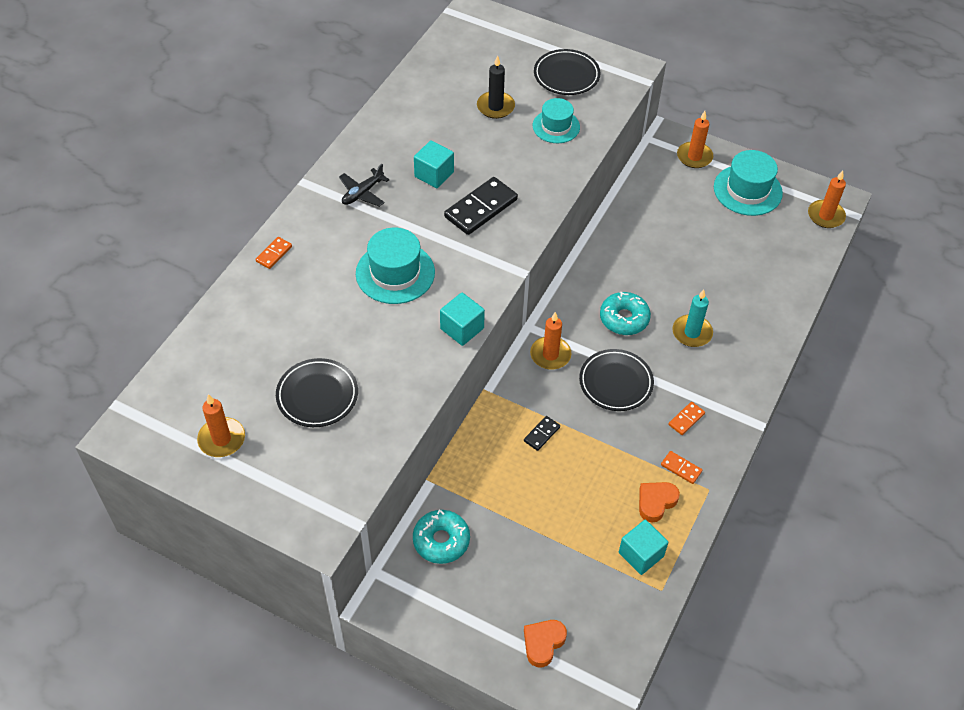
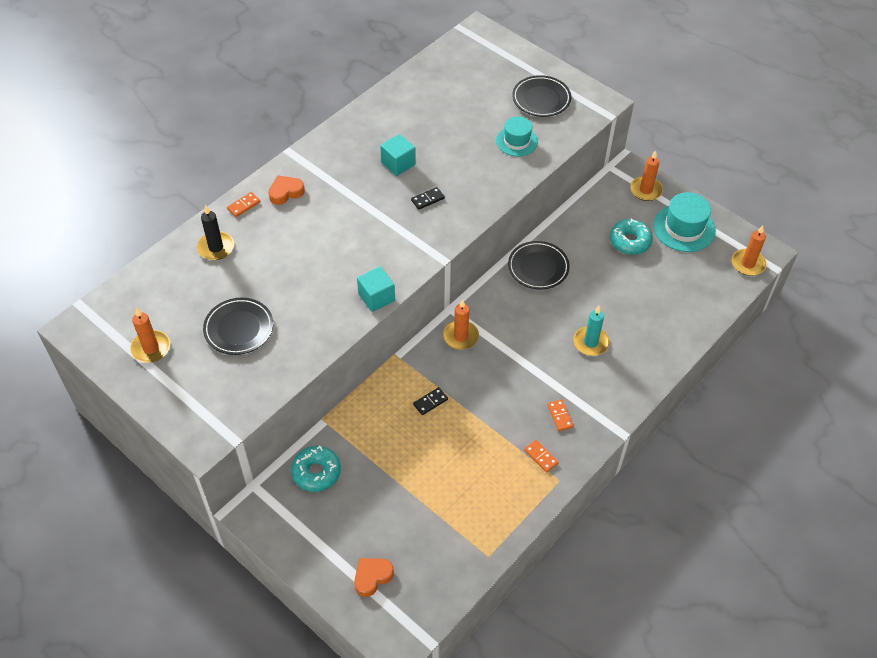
camera: 15 degrees right, 0 degrees up
(362, 193) = (333, 168): black plane -> none
(395, 273) = (337, 240): turquoise hat -> none
(481, 208) = (427, 199): black domino -> black domino, size x0.50
(495, 107) = (470, 115): black candle -> black candle (216, 247)
(615, 382) = (509, 372): black plate -> black plate (538, 267)
(624, 318) = (535, 318): turquoise donut -> turquoise donut (630, 241)
(641, 554) = (480, 522): turquoise cube -> none
(656, 502) = (509, 481): orange heart -> orange heart (285, 192)
(686, 419) = (560, 416): orange domino -> orange domino turned 75 degrees counterclockwise

